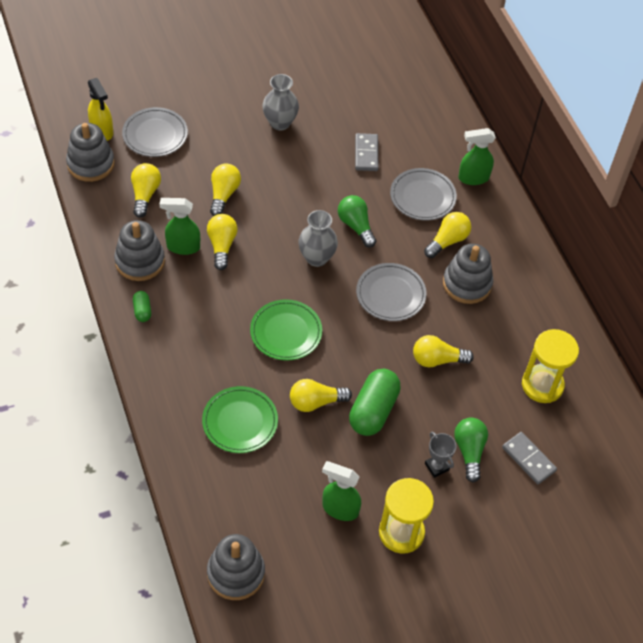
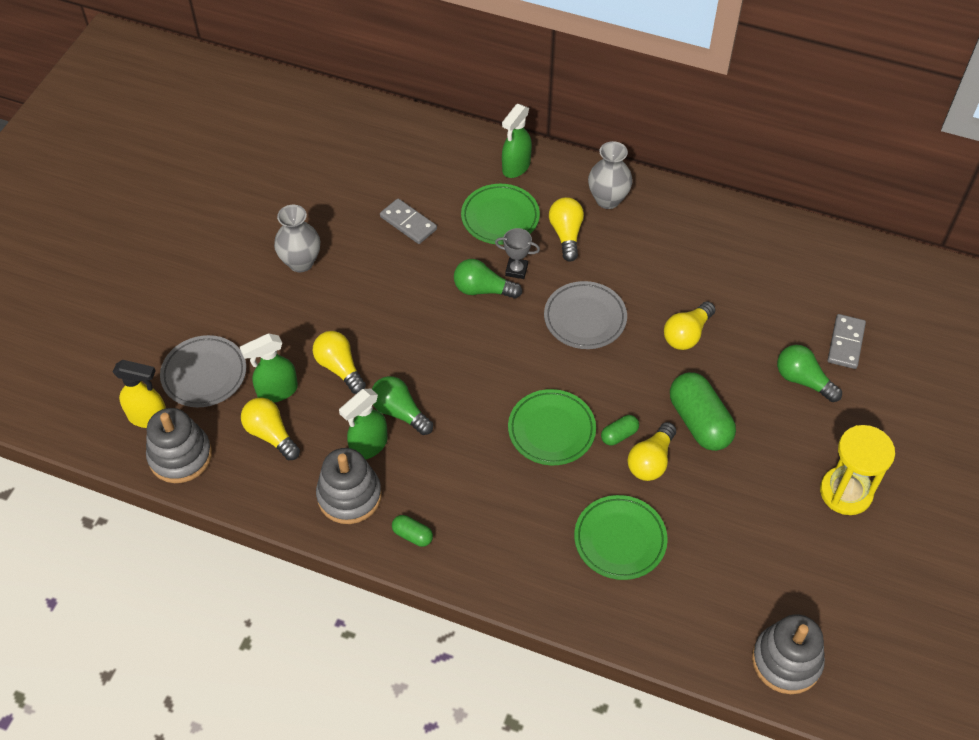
camera: 45 degrees left, 0 degrees up
(222, 246) = (400, 412): yellow light bulb -> green light bulb
(316, 258) = (489, 345): grey vase -> grey vase (608, 199)
(318, 372) = (619, 435): none -> green capsule
(339, 509) = (783, 524): green spray bottle -> green spray bottle (277, 391)
(422, 197) = (500, 217): grey plate -> green plate
(436, 466) = (799, 416): grey trophy -> grey trophy (516, 270)
(467, 284) = (626, 254): grey stacking toy -> none
(528, 459) = (845, 343): grey domino -> grey domino turned 75 degrees counterclockwise
(542, 385) = (779, 279): yellow hourglass -> none

